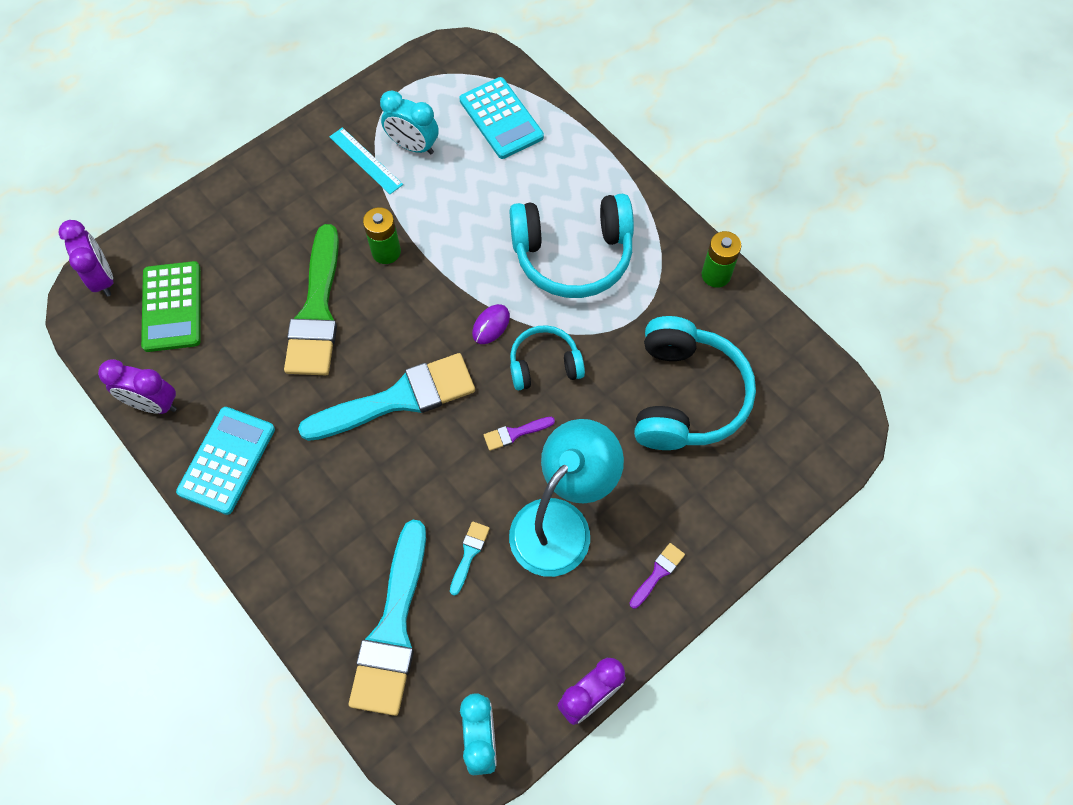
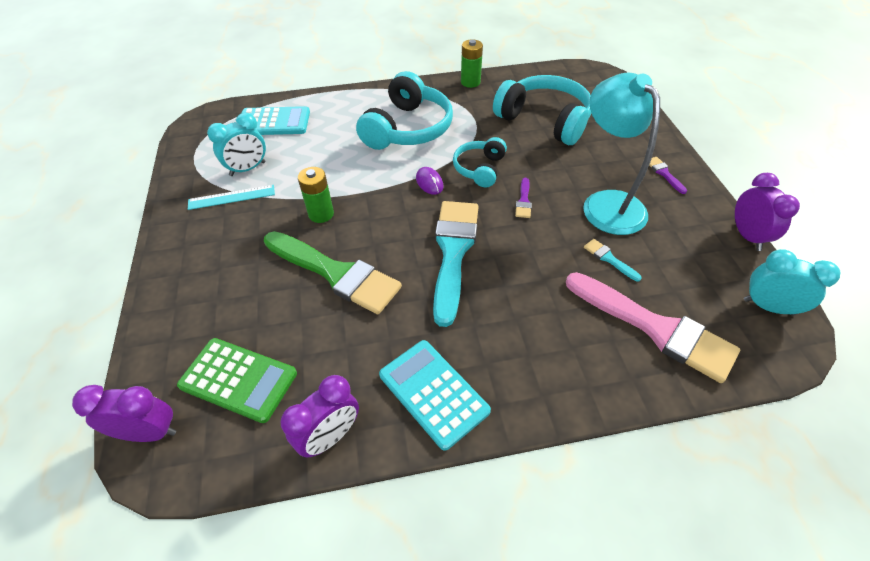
camera: 60 degrees left, 15 degrees down
(393, 628) = (655, 328): turquoise brush -> pink brush

